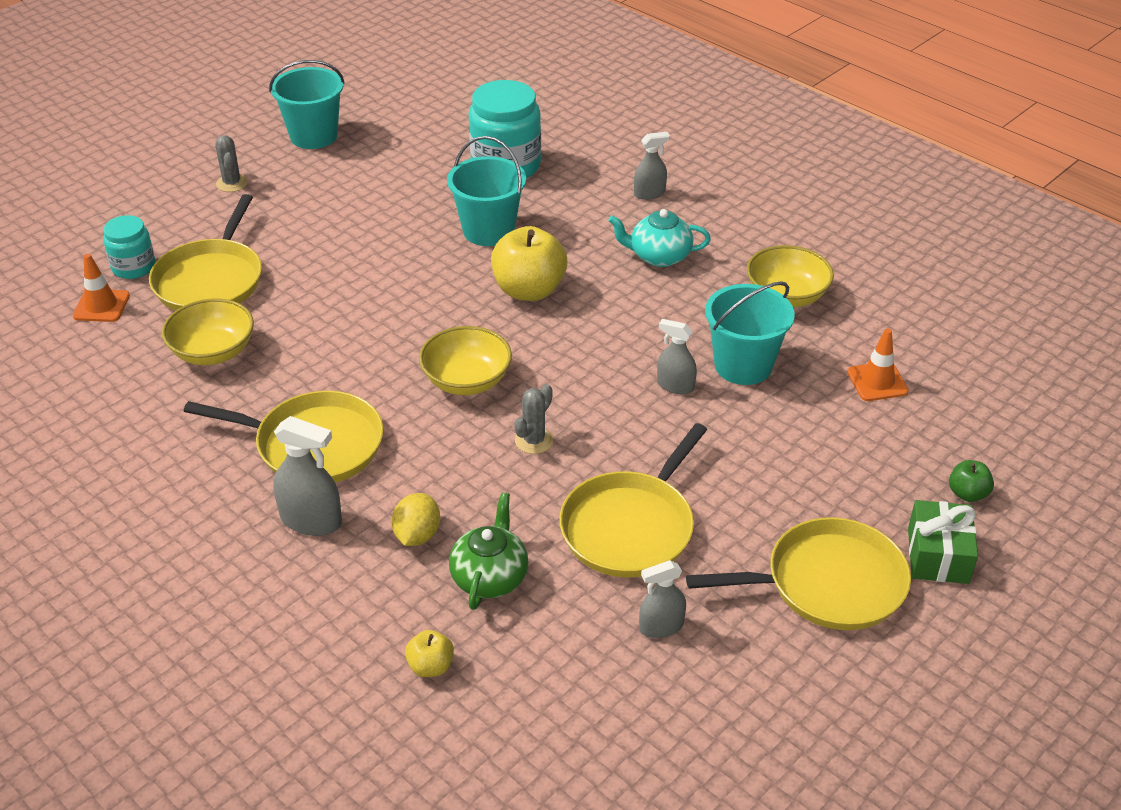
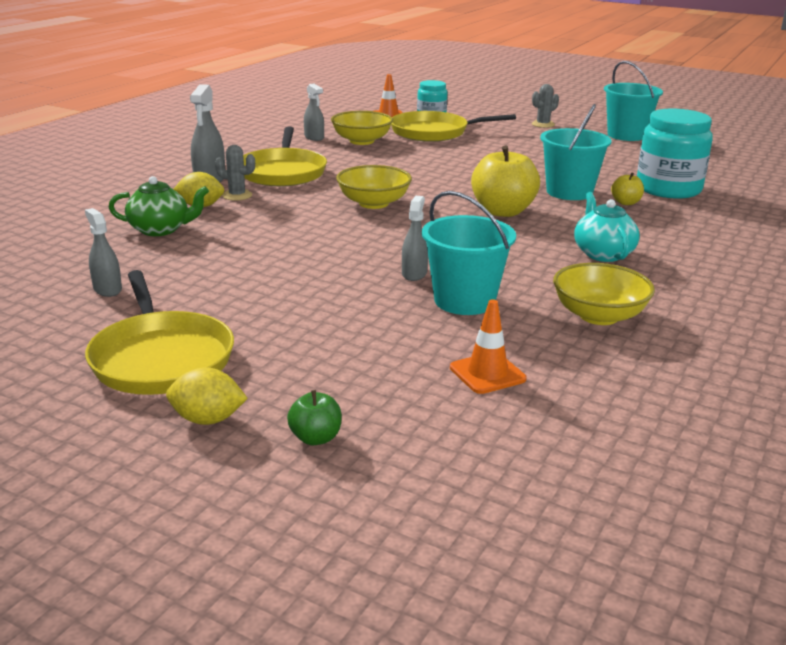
camera: 75 degrees right, 15 degrees down
(430, 666) = (74, 222): yellow apple -> yellow apple (626, 203)
(534, 440) = (314, 229): grey cactus -> grey cactus (237, 195)
(630, 526) = (223, 270): yellow pan -> none
(649, 193) = (700, 242): grey spray bottle -> grey spray bottle (314, 137)
(938, 555) = (208, 419): green gift -> yellow lemon

